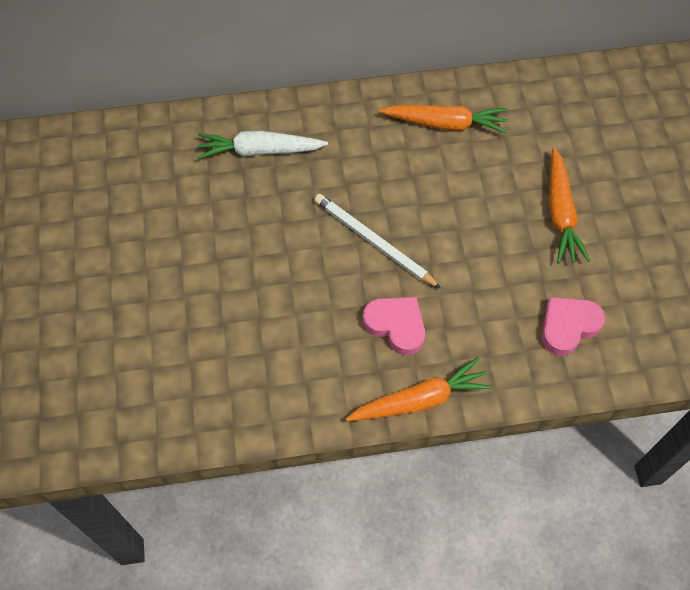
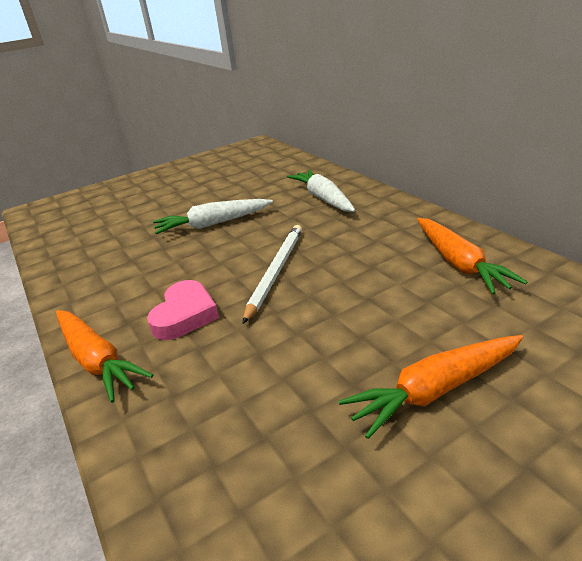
camera: 70 degrees right, 30 degrees down
(239, 262) = (212, 224): none -> white carrot
(568, 327) = (249, 464): pink heart -> none

